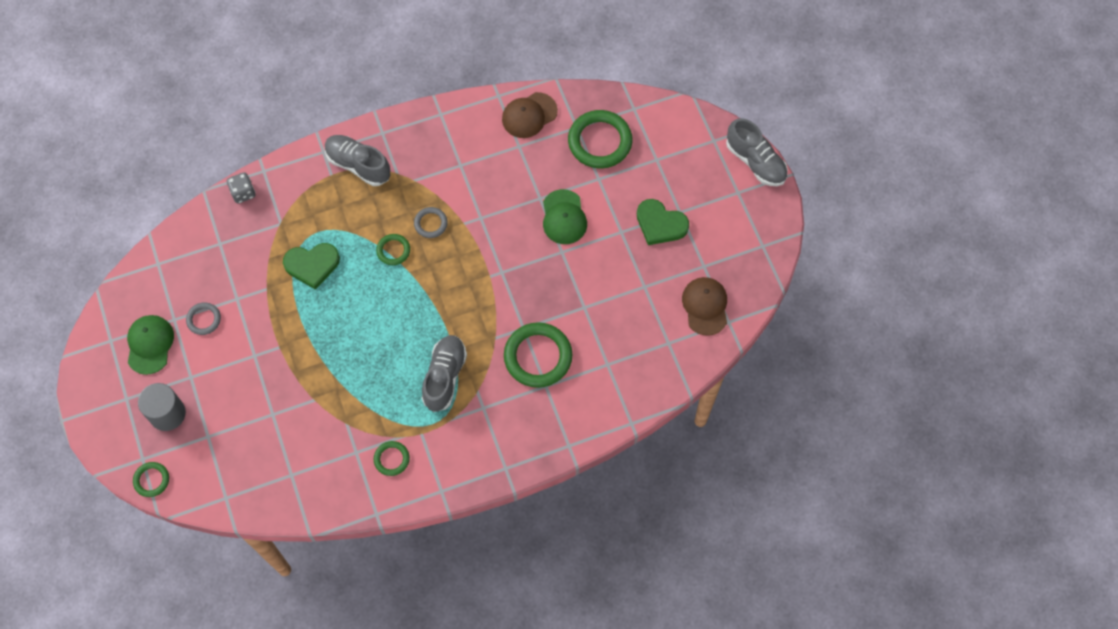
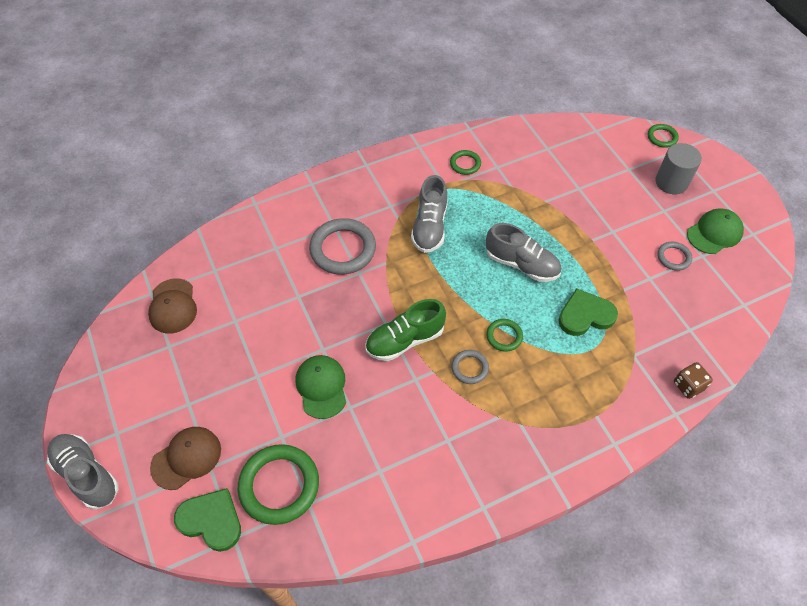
camera: 175 degrees right, 10 degrees down
(150, 344) = (714, 233): green cap -> green cap turned 120 degrees counterclockwise
(243, 193) = (688, 386): grey dice -> brown dice
(358, 165) = (568, 430): grey shoe -> grey shoe (521, 264)
(485, 254) = (405, 340): none -> green shoe
(529, 115) = (370, 515): brown cap -> brown cap (186, 458)
(538, 357) = (343, 249): green ring -> grey ring
(660, 224) = (212, 388): green heart -> green heart (211, 520)

